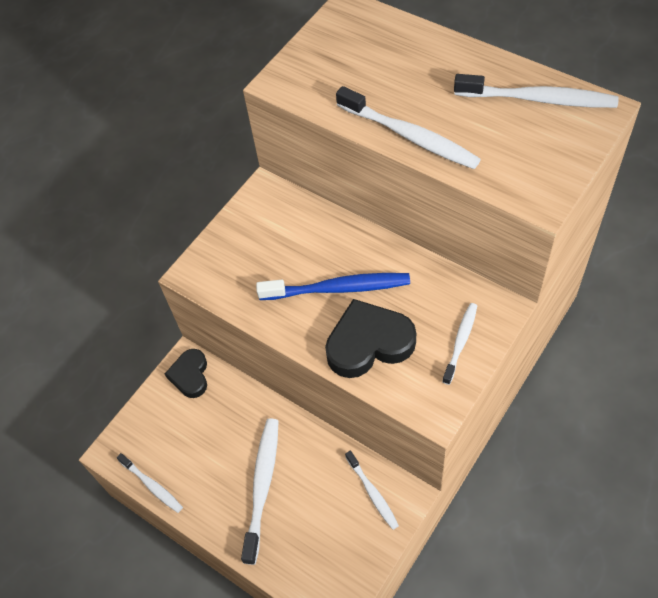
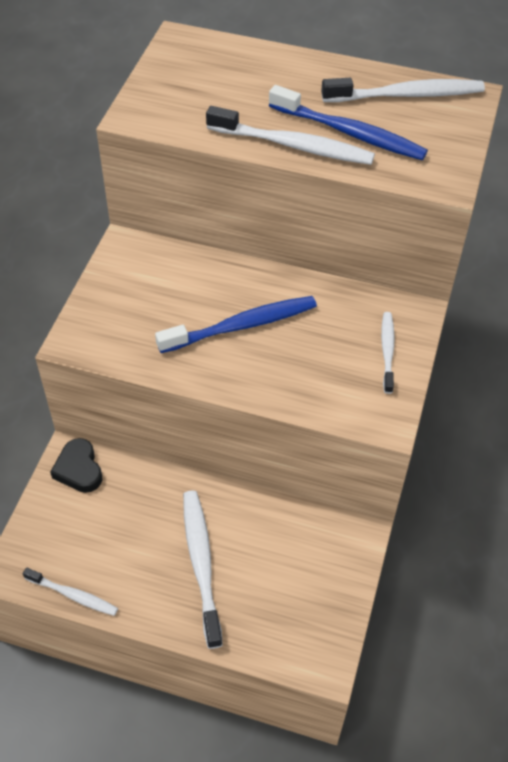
camera: 25 degrees left, 5 degrees down
(369, 343) = (294, 372): black heart -> none
(372, 493) = (323, 541): white toothbrush -> none
(467, 131) = (350, 133): none -> blue toothbrush

